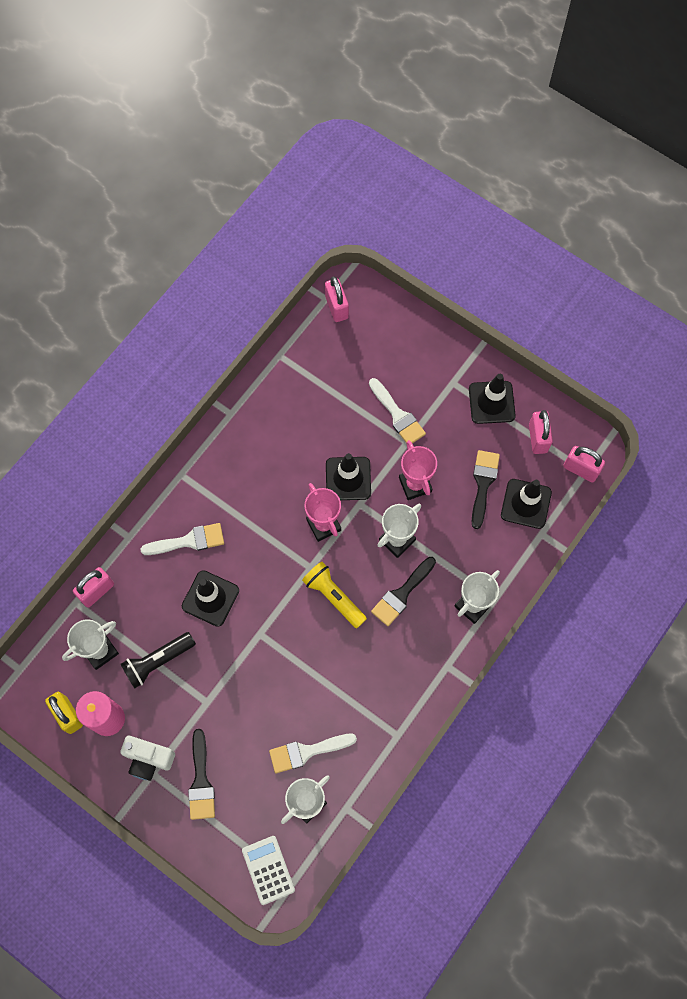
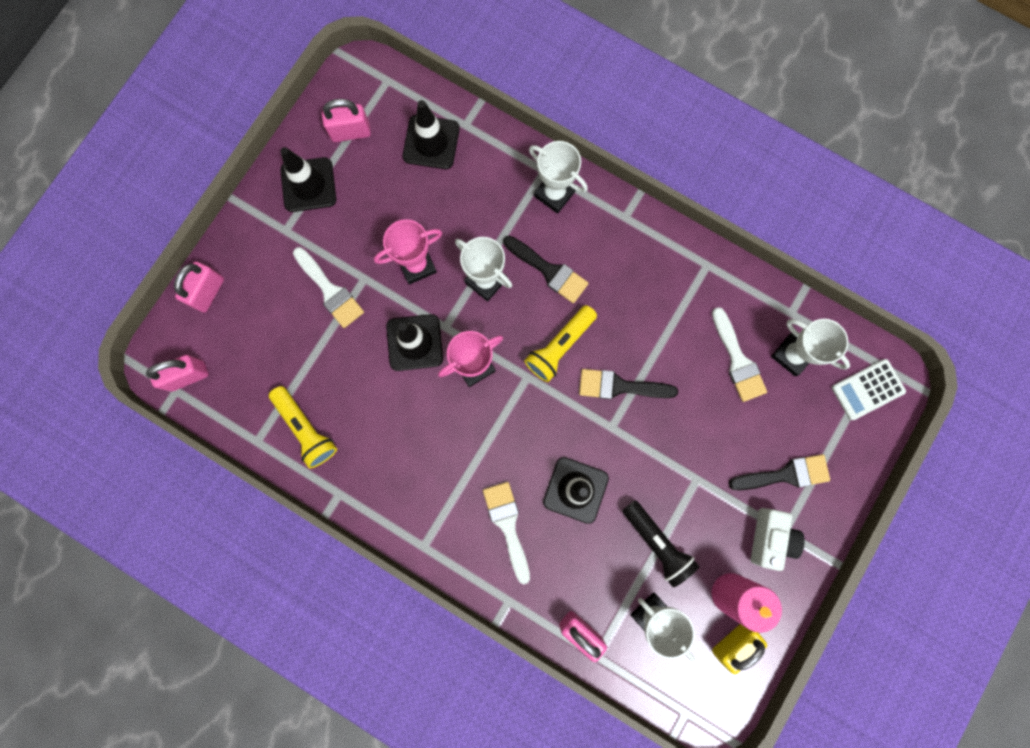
camera: 95 degrees left, 10 degrees up
(285, 392) = (306, 429): none -> yellow flashlight
(398, 415) = (330, 291): white brush -> white brush turned 90 degrees clockwise
(483, 484) = (410, 189): black brush -> black brush (620, 386)
(580, 469) = (386, 85): pink padlock -> pink padlock (208, 292)

